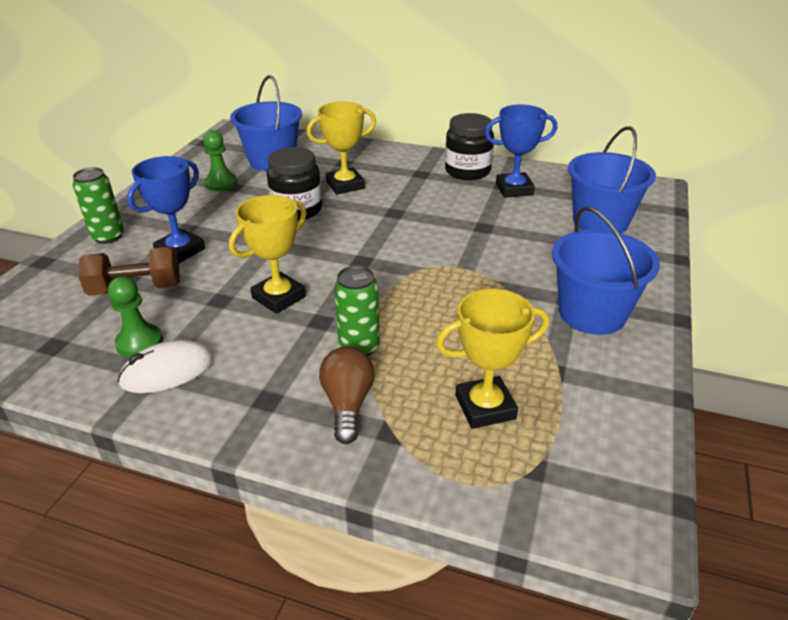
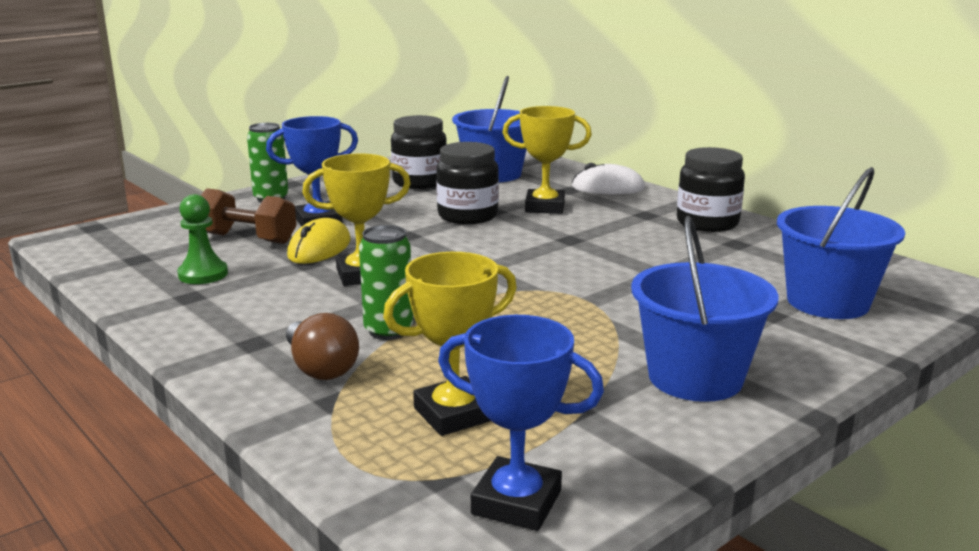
camera: 30 degrees right, 15 degrees down
(167, 371) = (199, 299): white mouse -> white mouse (608, 188)
(213, 280) = (319, 248): none -> yellow mouse
(221, 183) = (420, 182): green pawn -> black jar
(348, 404) = (320, 368): brown light bulb -> brown light bulb turned 120 degrees clockwise
(485, 407) = (454, 414): yellow trophy -> yellow trophy turned 45 degrees counterclockwise
(514, 189) = (747, 250): blue trophy -> blue trophy (516, 502)

